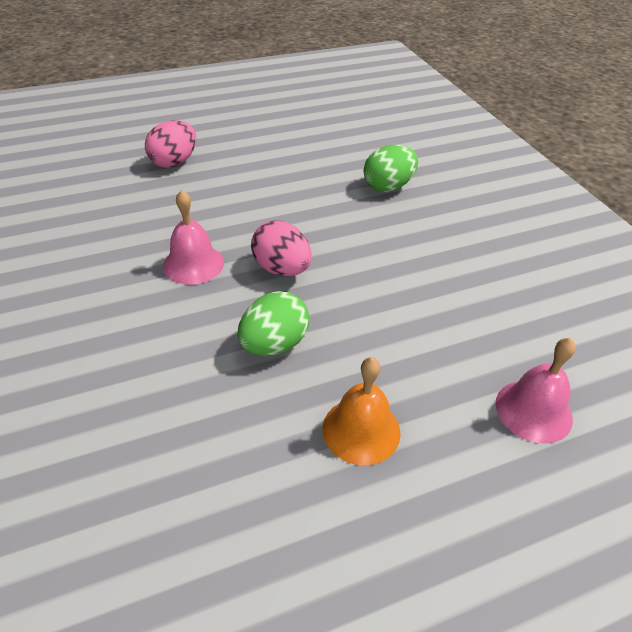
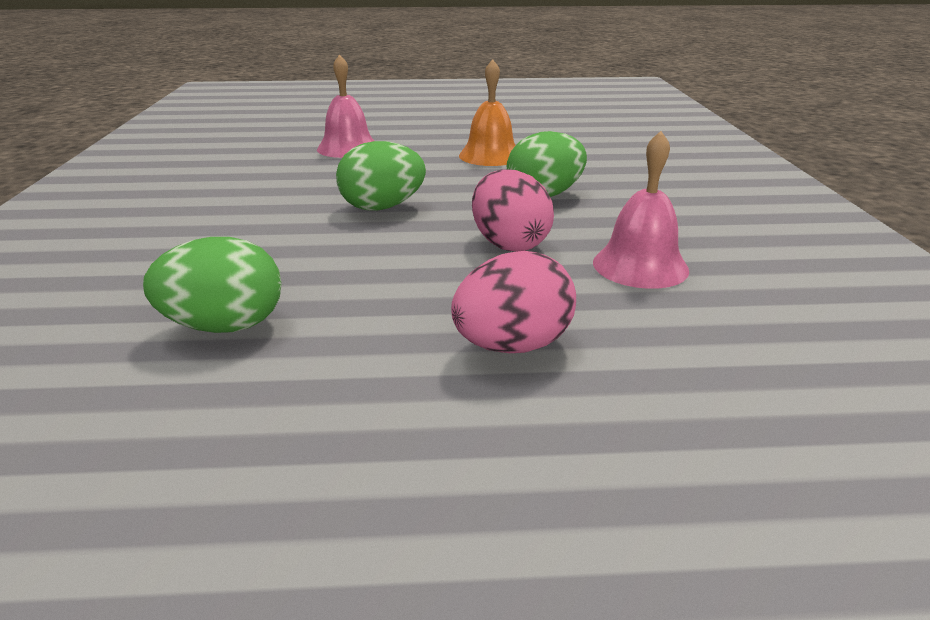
camera: 160 degrees left, 15 degrees down
(174, 162) = (728, 495): pink egg -> pink egg (512, 346)
(396, 295) = (382, 207): none -> green egg

